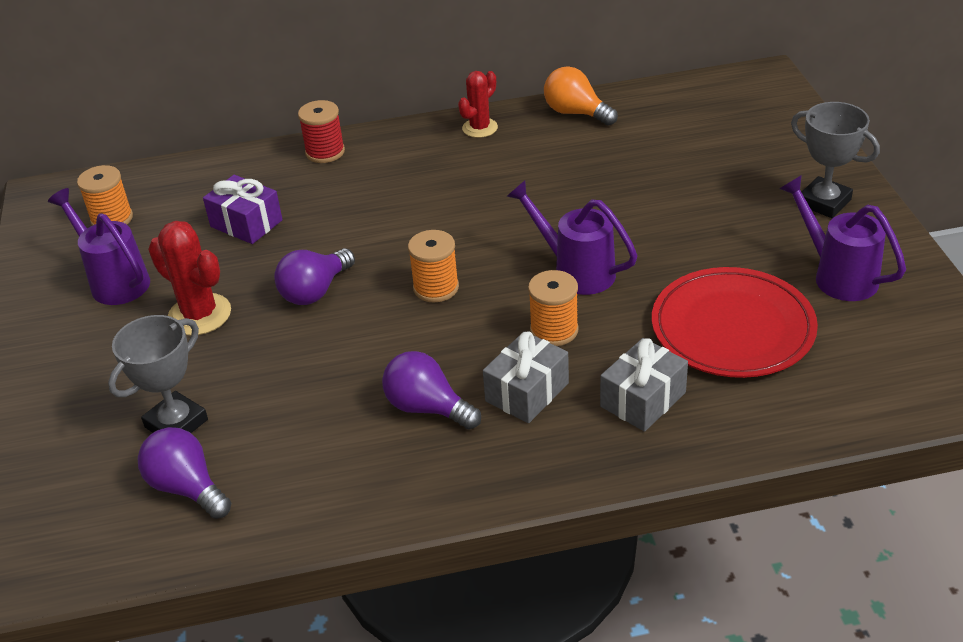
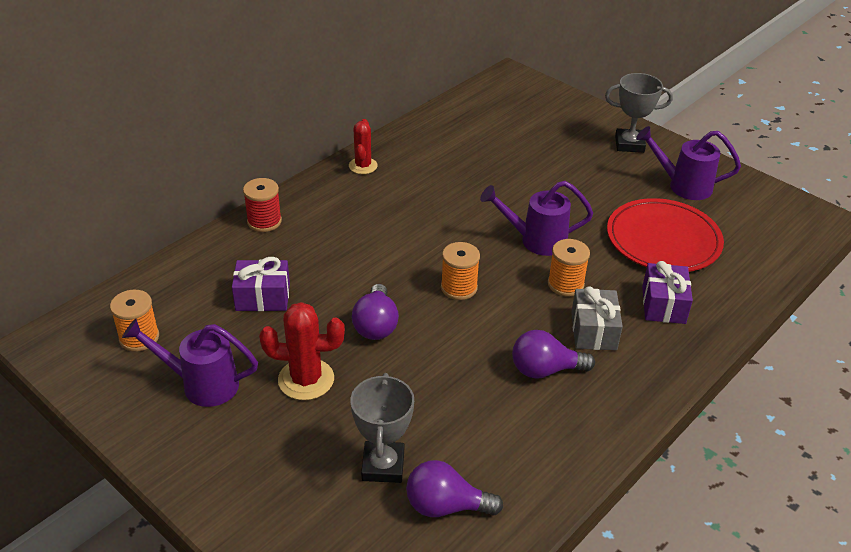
camera: 40 degrees left, 0 degrees up
(576, 113) = (418, 135): orange light bulb -> none
(643, 399) = (663, 305): grey gift -> purple gift

